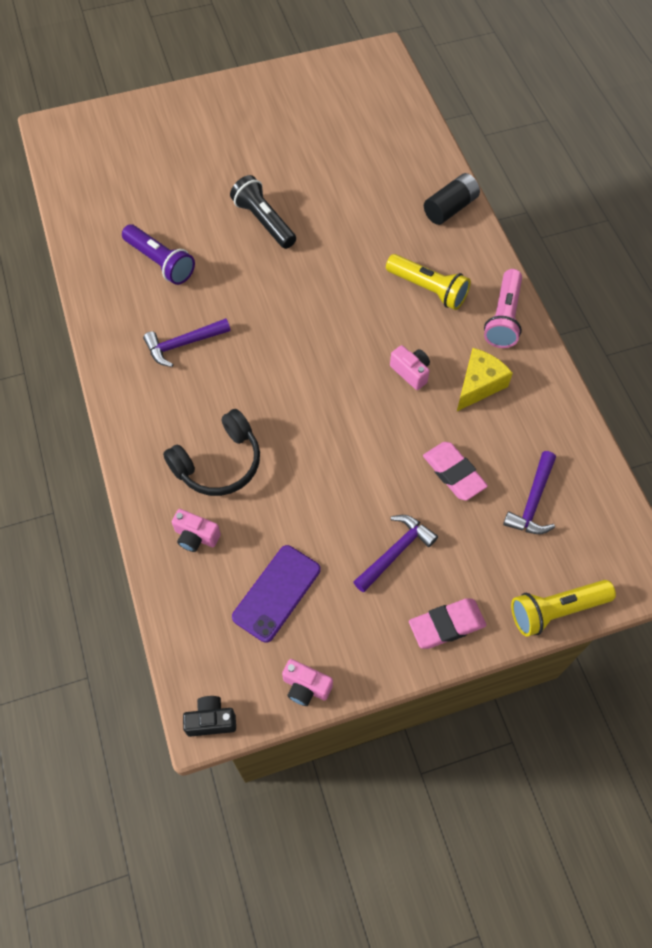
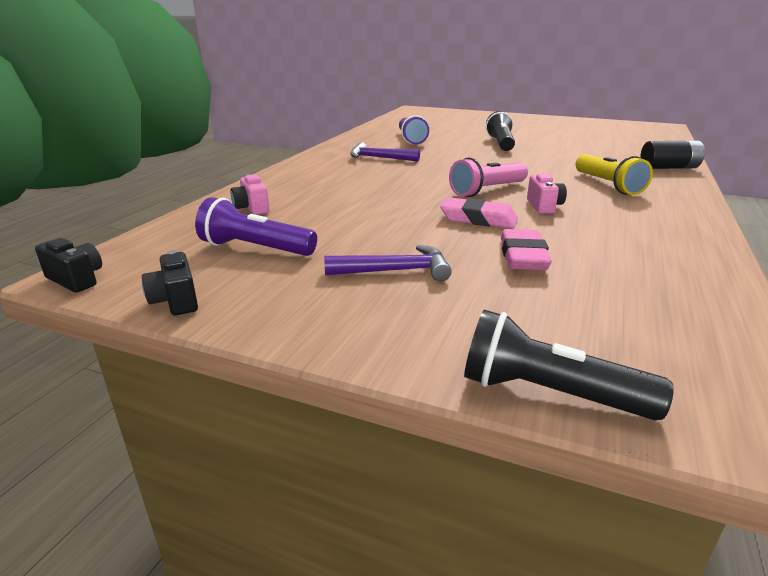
camera: 40 degrees right, 35 degrees down
(218, 463) = (323, 192): black headphones -> none
(277, 593) = (255, 248): purple phone -> purple flashlight
(306, 687) = (175, 301): pink camera -> black camera
(446, 625) = (377, 333): pink eraser -> pink eraser (478, 219)
(479, 385) = (611, 228): yellow cheese -> none
(503, 318) = (678, 211): pink flashlight -> pink flashlight (487, 190)
(533, 501) = (606, 303): purple hammer -> none
(556, 610) = (549, 393): yellow flashlight -> black flashlight

